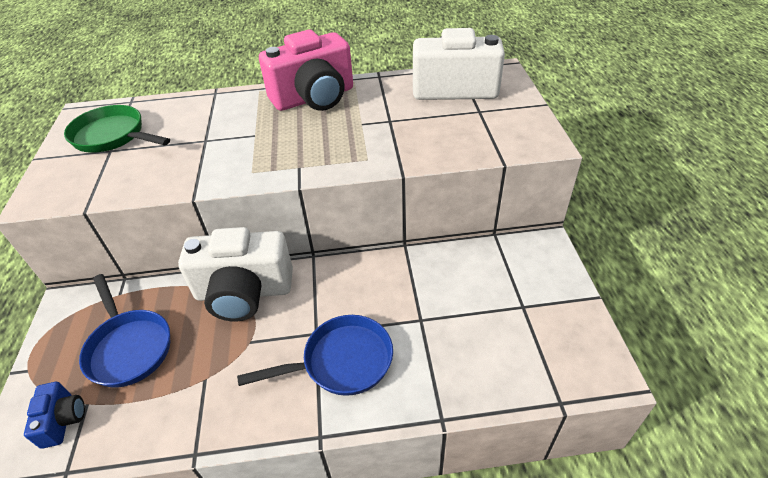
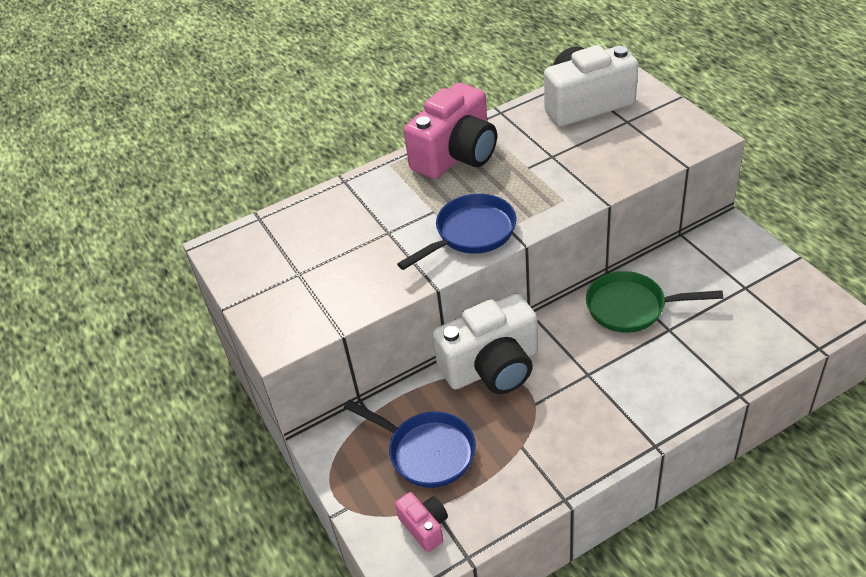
camera: 20 degrees left, 0 degrees up
(63, 420) = (425, 526): blue camera -> pink camera
(113, 136) = (284, 259): green pan -> green pan (631, 307)
(342, 361) = (629, 387): blue pan -> blue pan (471, 233)

